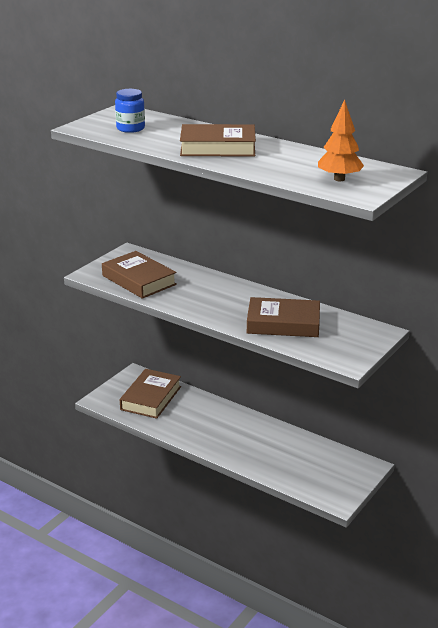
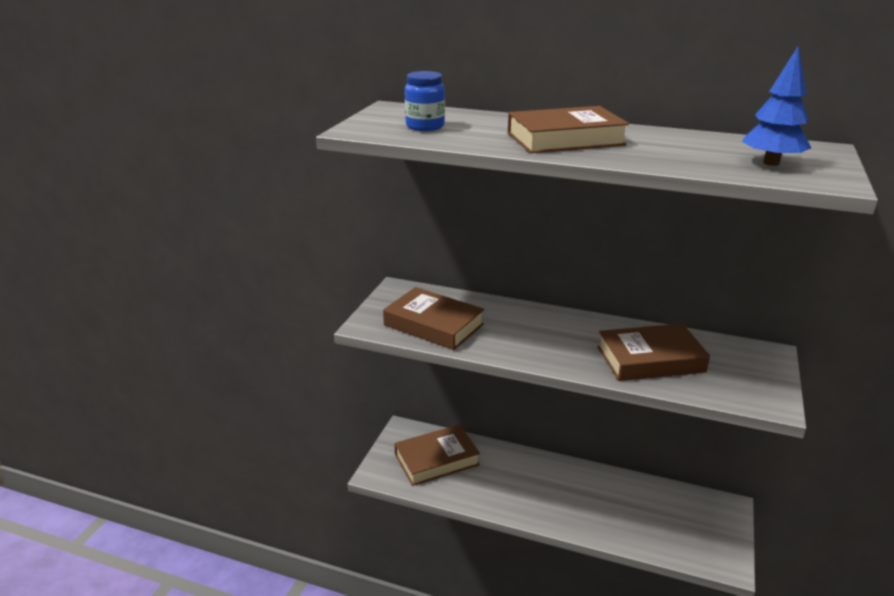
camera: 15 degrees left, 0 degrees up
(151, 398) = (436, 459): brown book -> brown book turned 60 degrees clockwise
(339, 179) = (771, 163): orange tree -> blue tree

